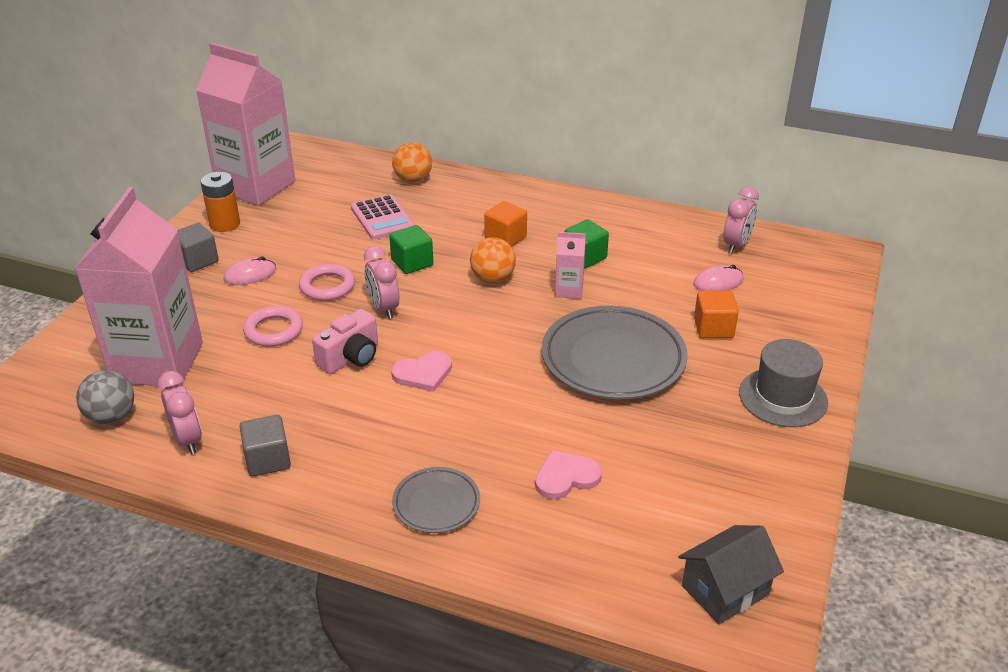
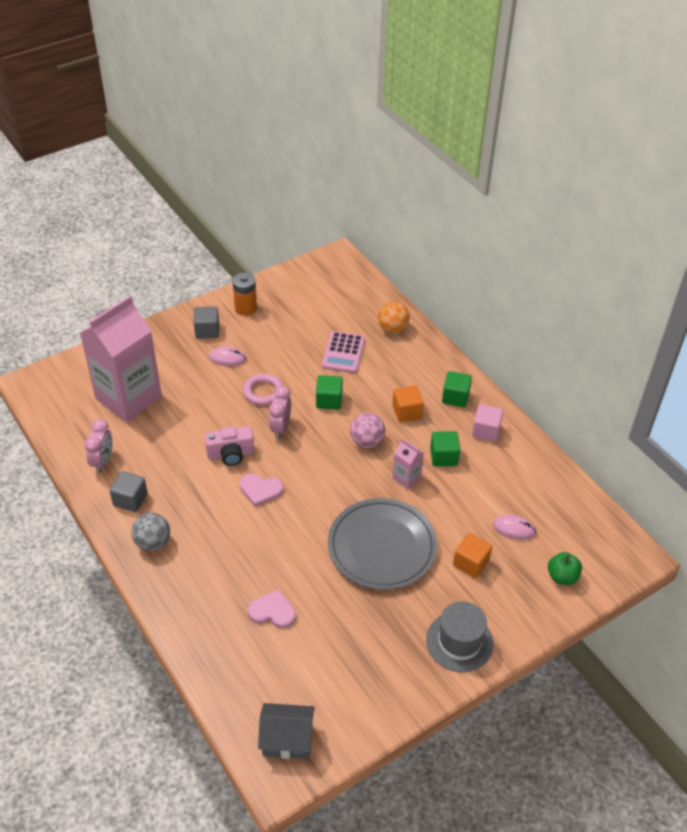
camera: 35 degrees right, 10 degrees up
(111, 417) = (79, 423): grey ball -> grey ball (153, 542)
(256, 186) = (289, 284): pink carton -> none
(273, 330) = (206, 409): pink ring -> none
(436, 503) = (189, 583): grey plate -> none
(493, 279) = (367, 441): orange ball -> pink ball
(540, 207) = (455, 397): none -> green cube
(600, 220) = (485, 431): none -> pink cube
(736, 245) = (561, 505): pink clock -> none
(804, 298) = (562, 577): none -> green apple

